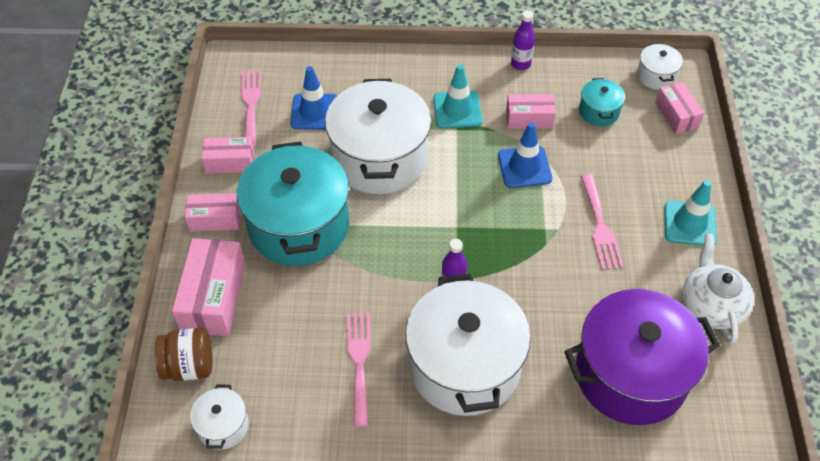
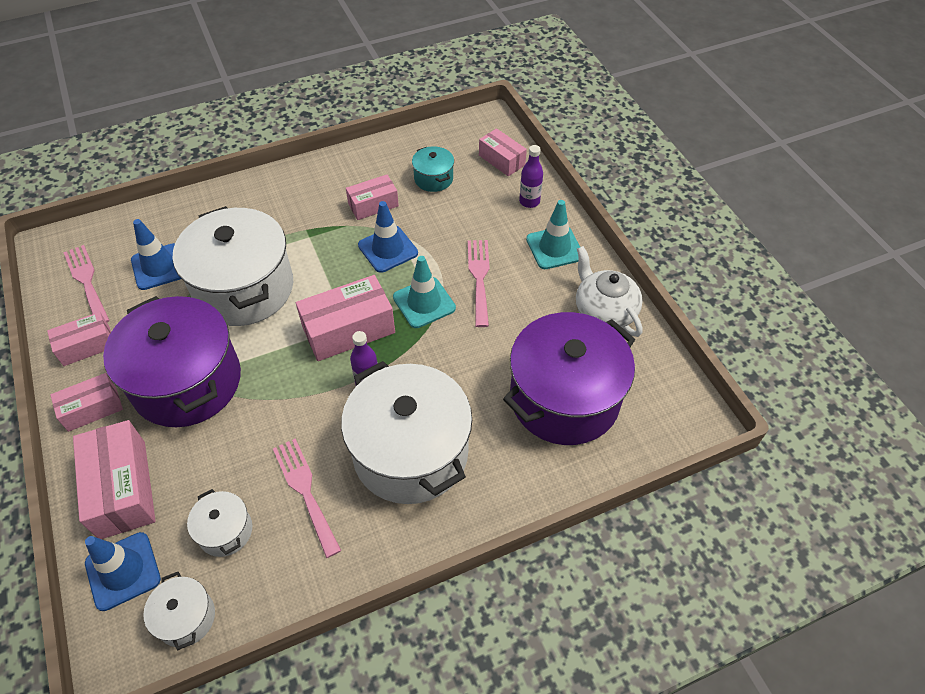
camera: 25 degrees left, 0 degrees up
(189, 366) = (123, 571): brown jar -> blue traffic cone
(299, 225) = (187, 382): turquoise pot -> purple pot
(456, 231) = (348, 330): none -> pink box
(457, 110) = (302, 219): turquoise traffic cone -> turquoise traffic cone (424, 302)
(520, 64) = (344, 160): purple bottle -> purple bottle (529, 201)
(600, 226) = (479, 277): pink fork -> pink fork turned 150 degrees counterclockwise
(656, 76) = (469, 133): white pot -> white pot (225, 531)

